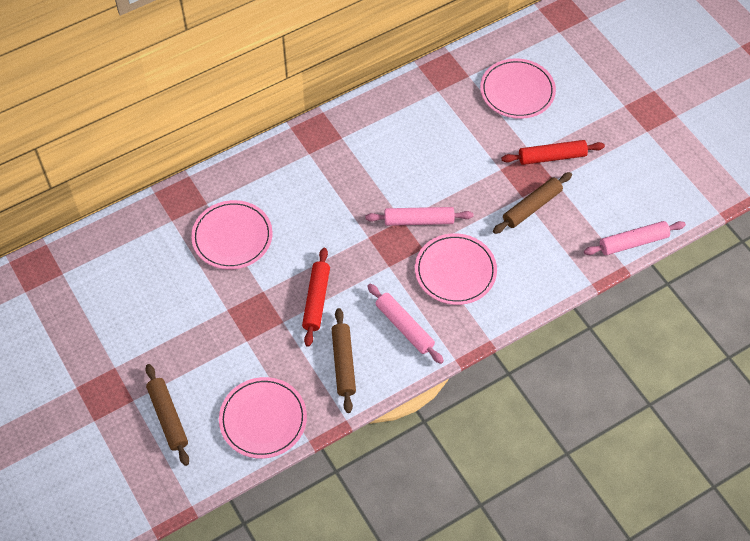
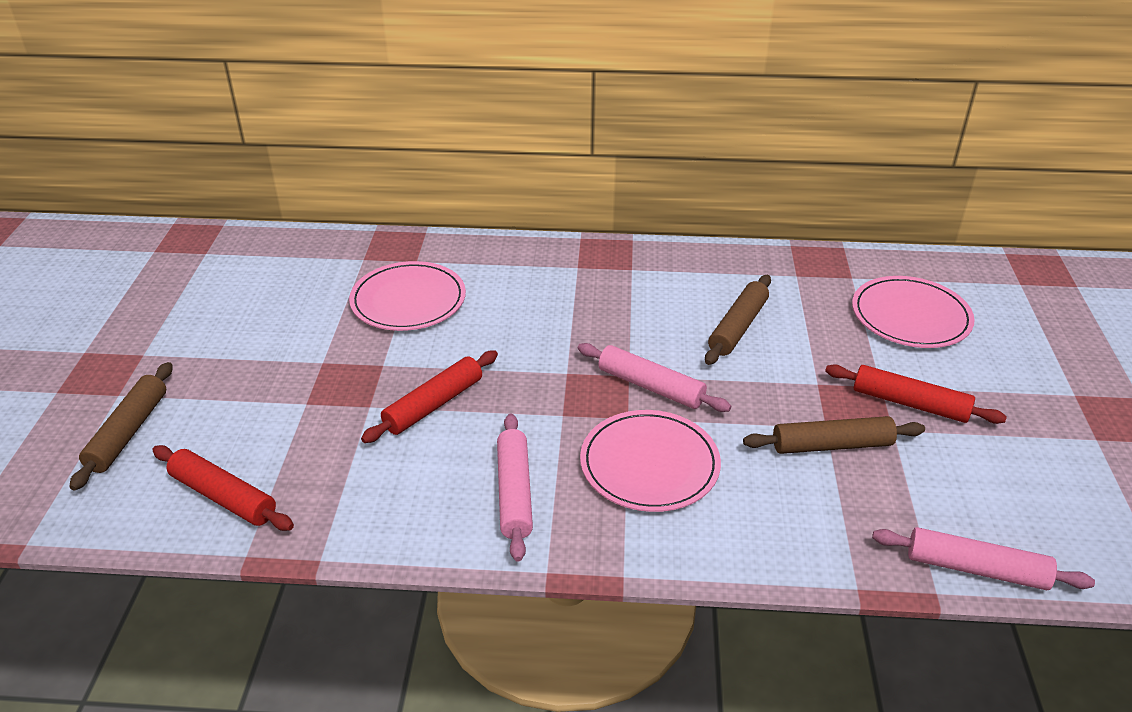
camera: 35 degrees right, 20 degrees down
(263, 419) = (223, 497): pink plate -> red rolling pin
(343, 363) = (390, 490): brown rolling pin -> brown rolling pin (737, 327)

